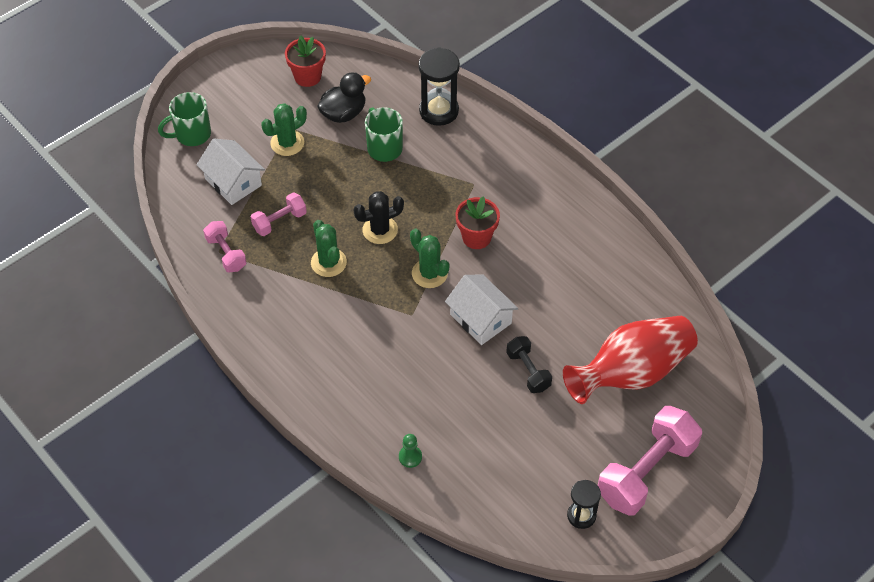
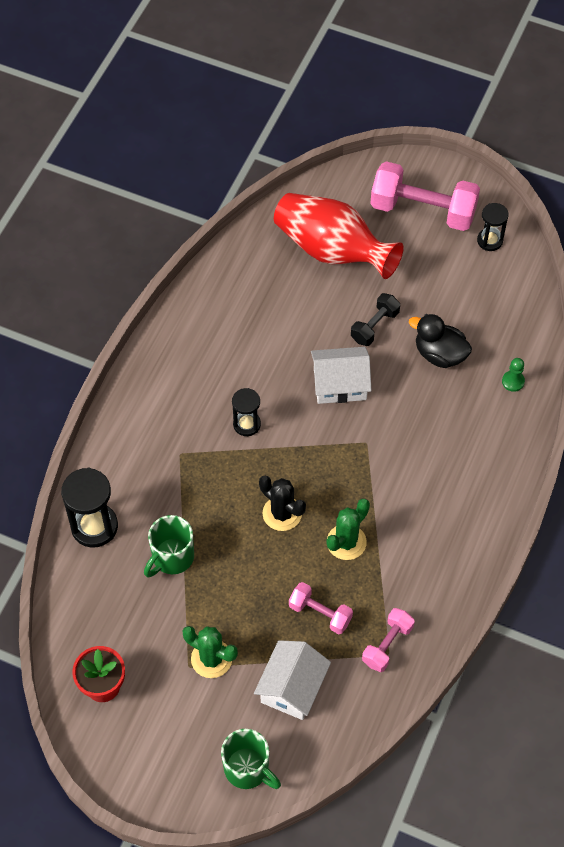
camera: 115 degrees left, 5 degrees up
(343, 113) = (141, 620): black duck -> black duck (439, 354)
(429, 273) = (311, 447): green cactus -> none
(476, 237) = (247, 424): red flower pot -> black hourglass
(480, 319) = (340, 384): white house -> white house turned 60 degrees clockwise

